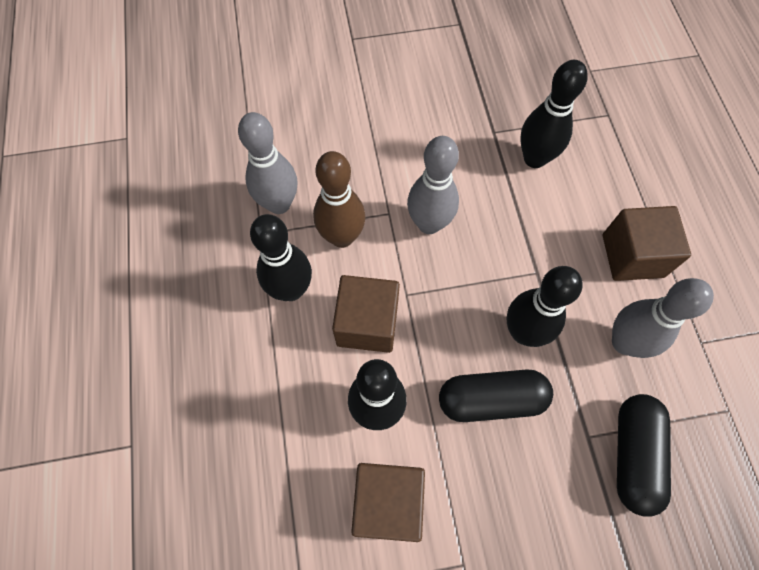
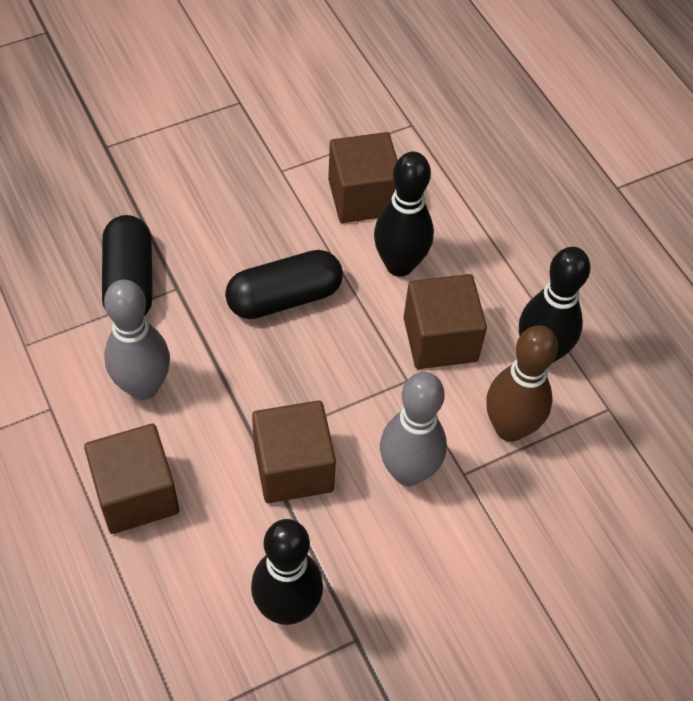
camera: 160 degrees right, 10 degrees down
(279, 204) = (606, 450): grey bowling pin -> none
(513, 247) = (293, 467): none -> brown cube
(523, 332) = (262, 371): black bowling pin -> none

